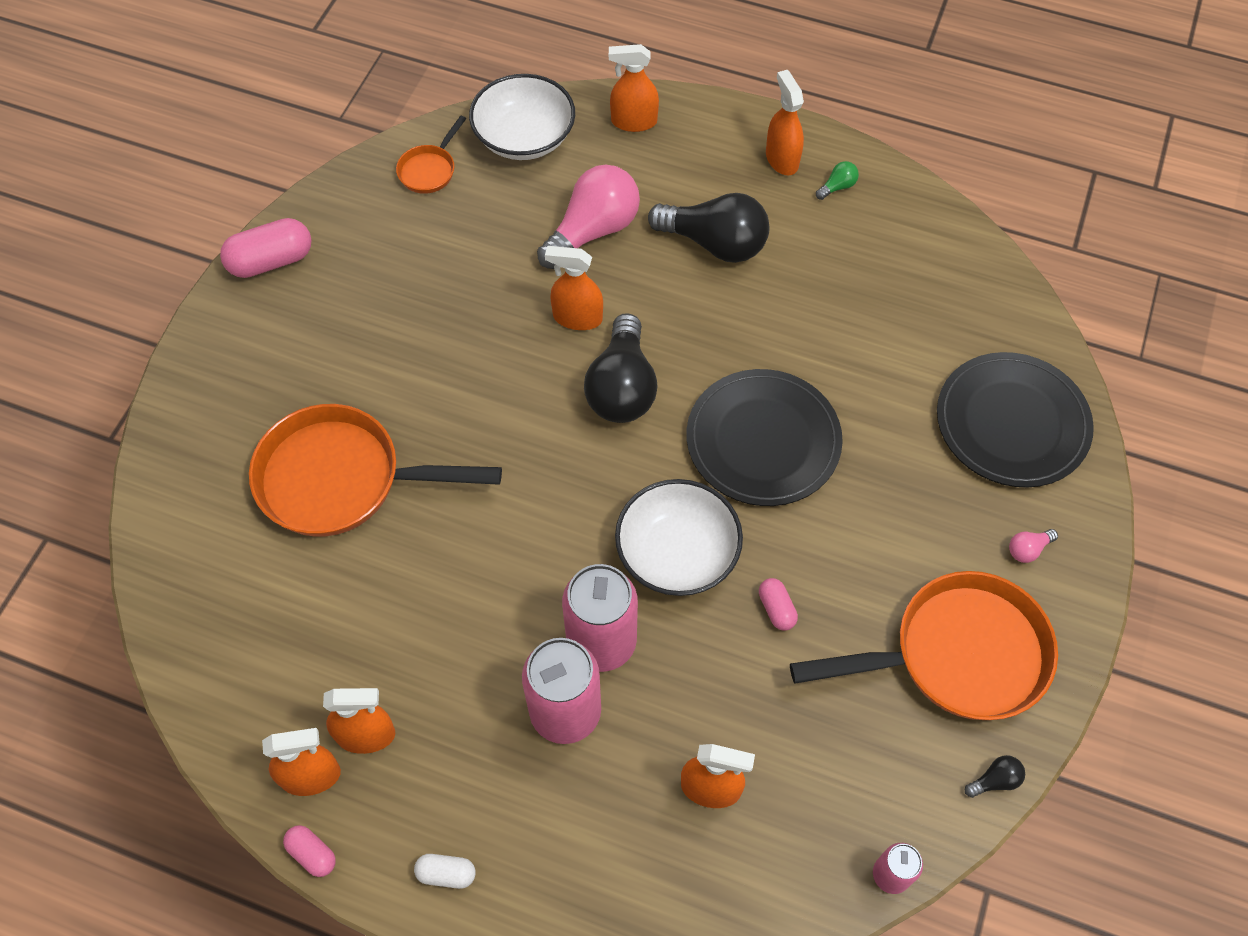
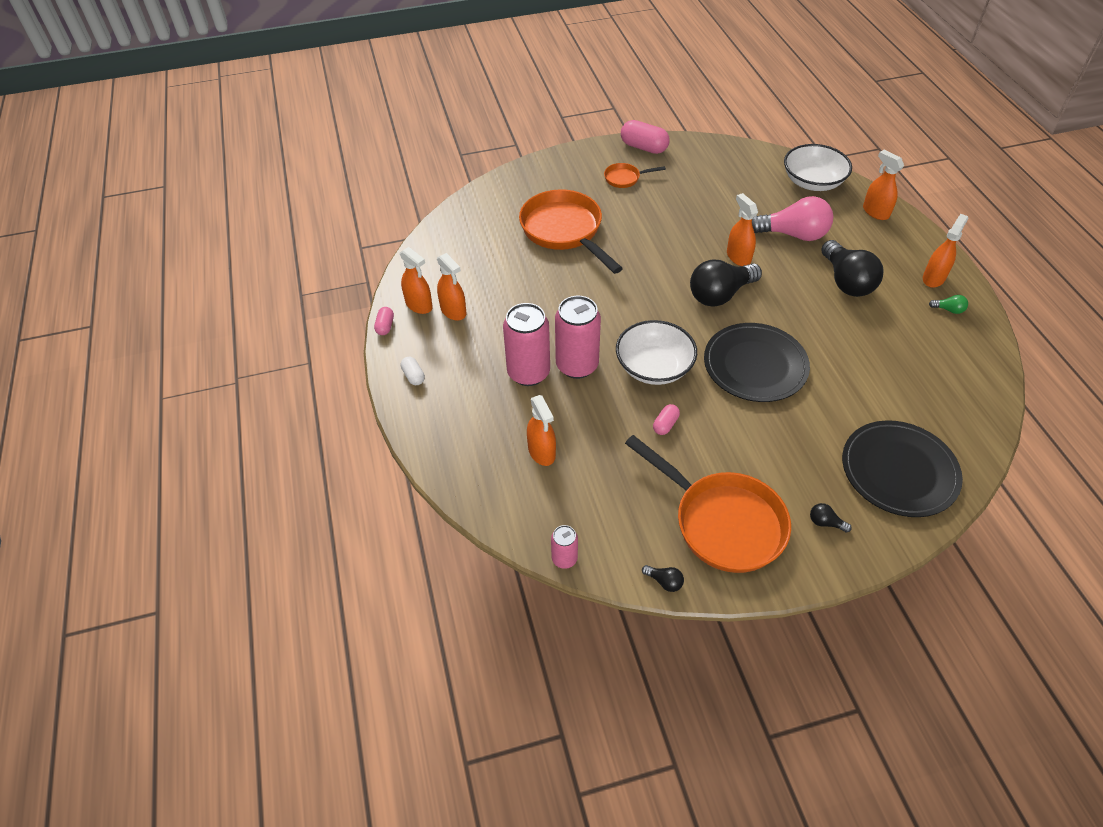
camera: 55 degrees right, 10 degrees down
(429, 170) = (752, 164): orange pan -> orange pan (625, 178)
(1028, 549) = (825, 522): pink light bulb -> black light bulb

